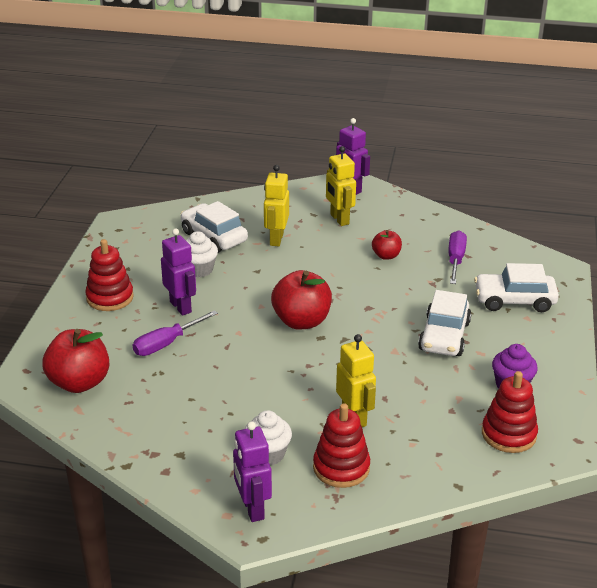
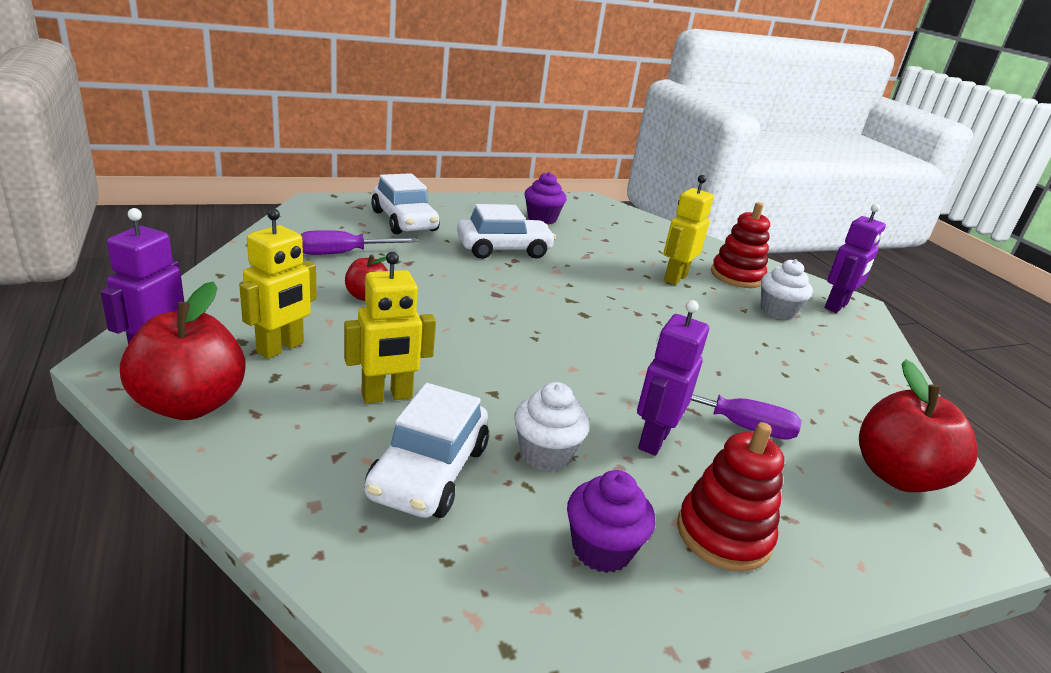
camera: 125 degrees left, 5 degrees down
(135, 263) = (601, 549): none -> purple cupcake
(301, 321) = (570, 331): red apple -> red apple (190, 404)
(508, 434) = (603, 218): red stacking toy -> none

